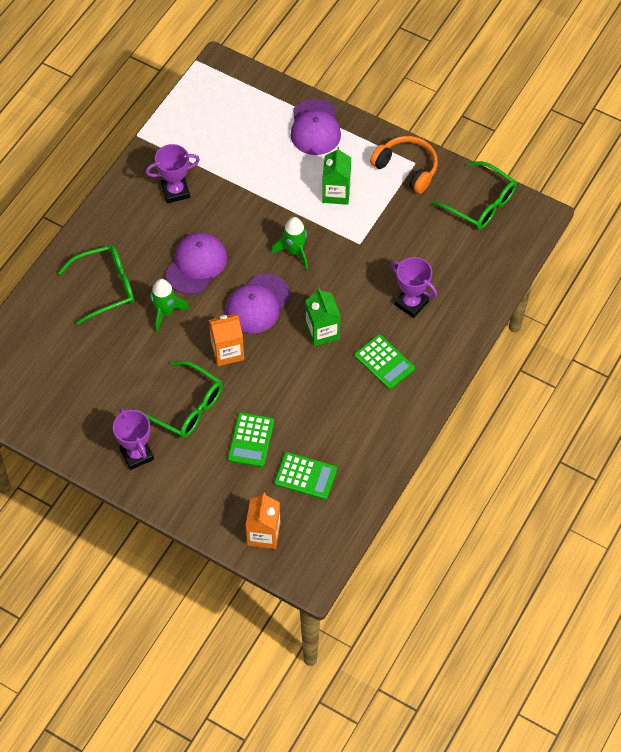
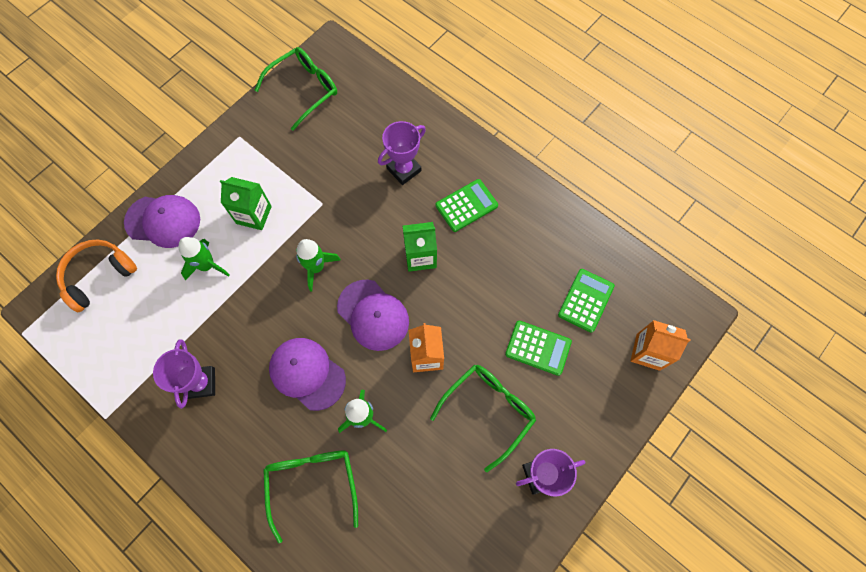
camera: 80 degrees left, 10 degrees up
(280, 170) = (207, 265): none -> green rocket
(407, 168) = (243, 144): orange headphones -> orange headphones (99, 276)

